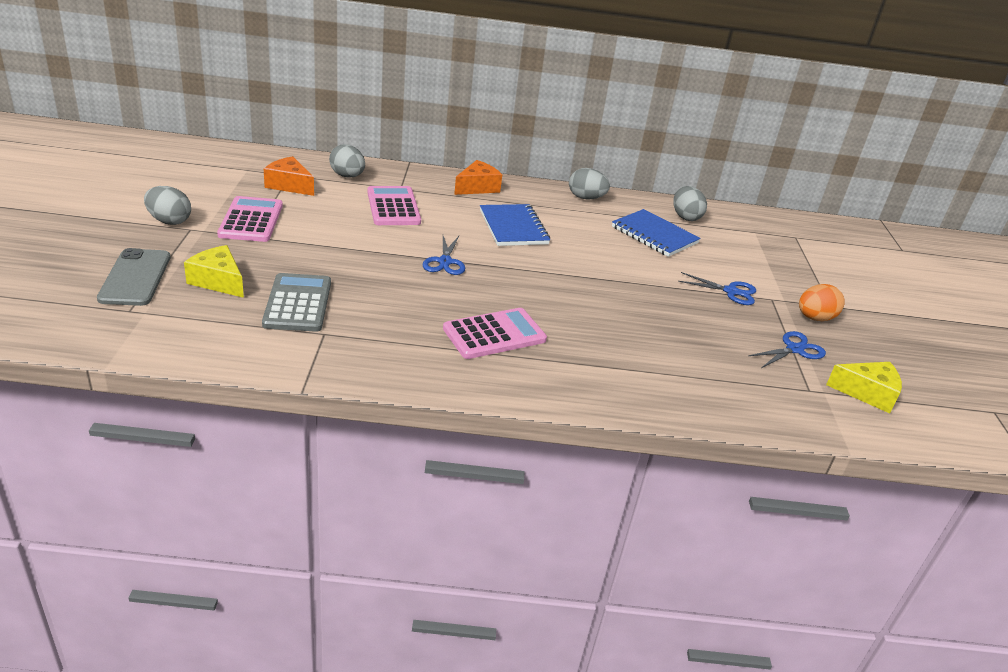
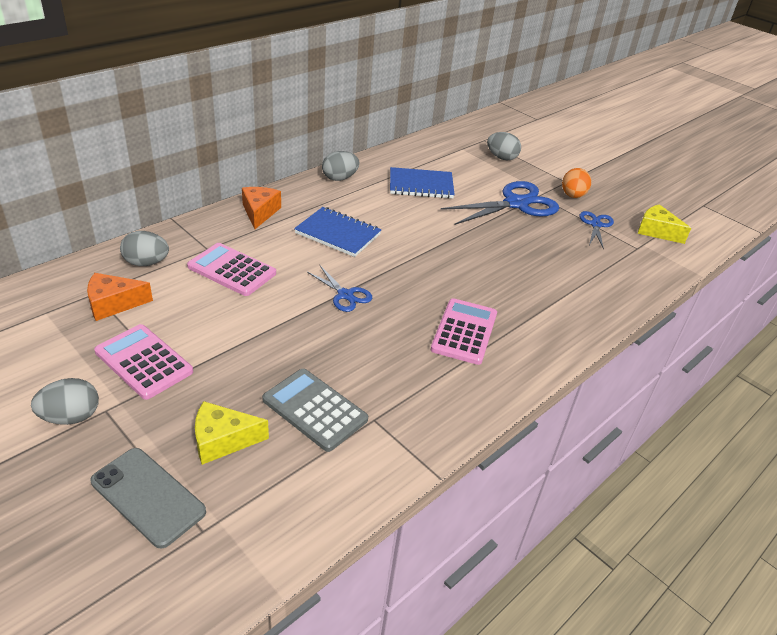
camera: 45 degrees left, 5 degrees up
(685, 217) = (414, 159): grey egg -> grey egg (501, 158)
(731, 291) = (516, 203): blue scissors -> blue scissors, size x1.91
(867, 393) = (656, 231): yellow cheese -> yellow cheese turned 105 degrees counterclockwise

